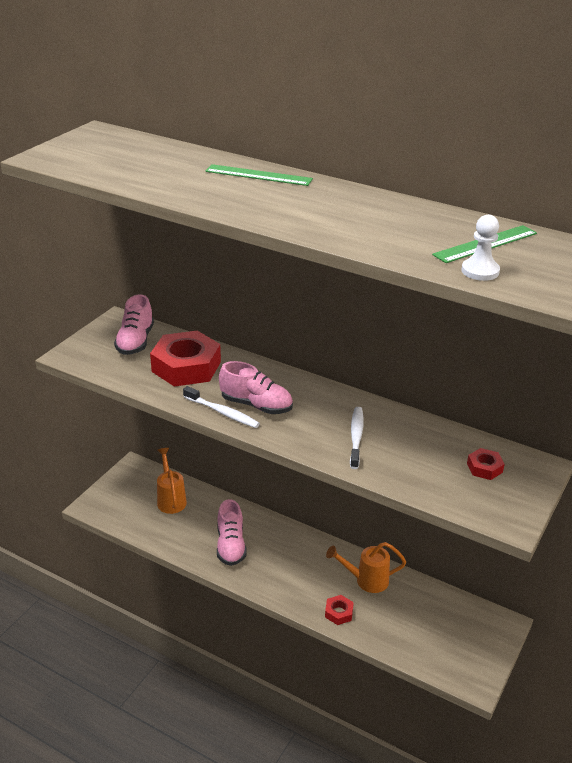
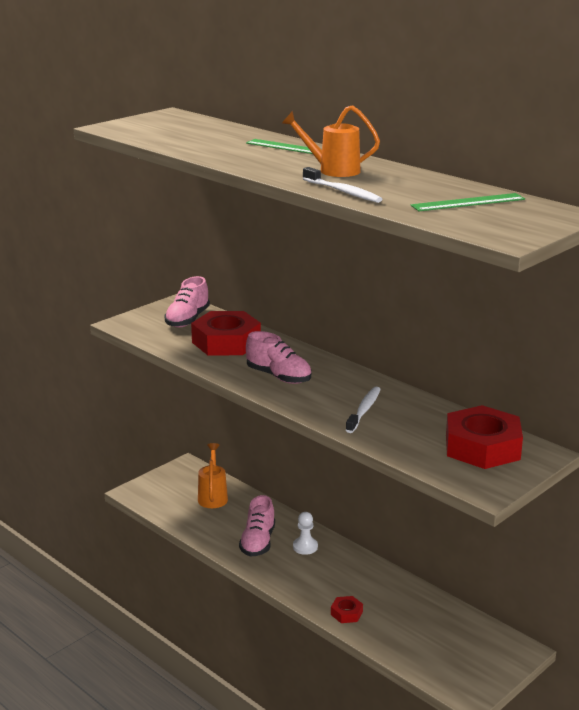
camera: 15 degrees right, 10 degrees down
(222, 412) = (243, 378): white toothbrush -> white toothbrush (343, 192)
(366, 580) = (386, 591): orange watering can -> orange watering can (332, 170)
(480, 271) = (446, 218): white pawn -> white pawn (305, 547)
(484, 468) = (482, 447): red nut -> red nut, size x2.23

